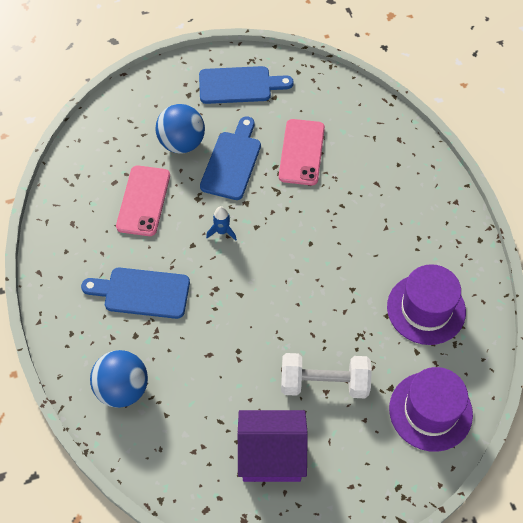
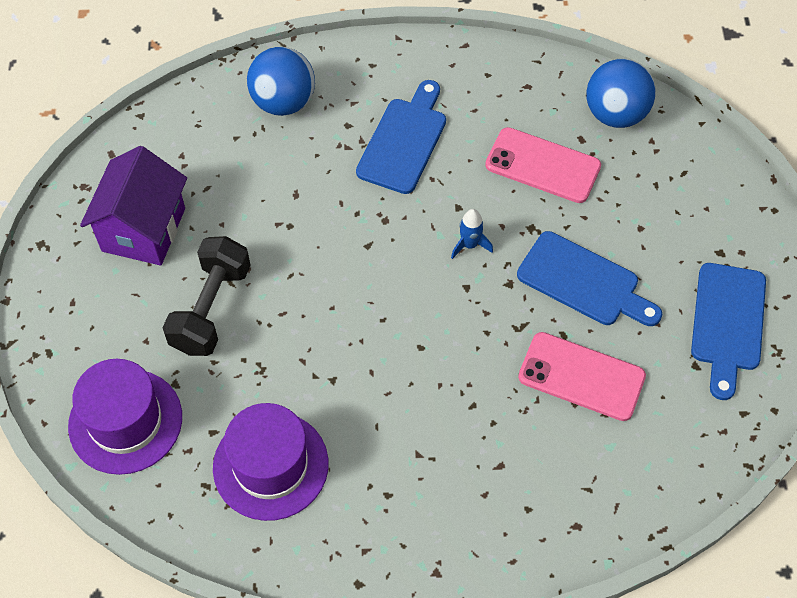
camera: 105 degrees right, 0 degrees up
(182, 143) = (631, 227): blue ball -> blue ball (615, 114)
(324, 383) = (211, 308): white dumbbell -> black dumbbell

